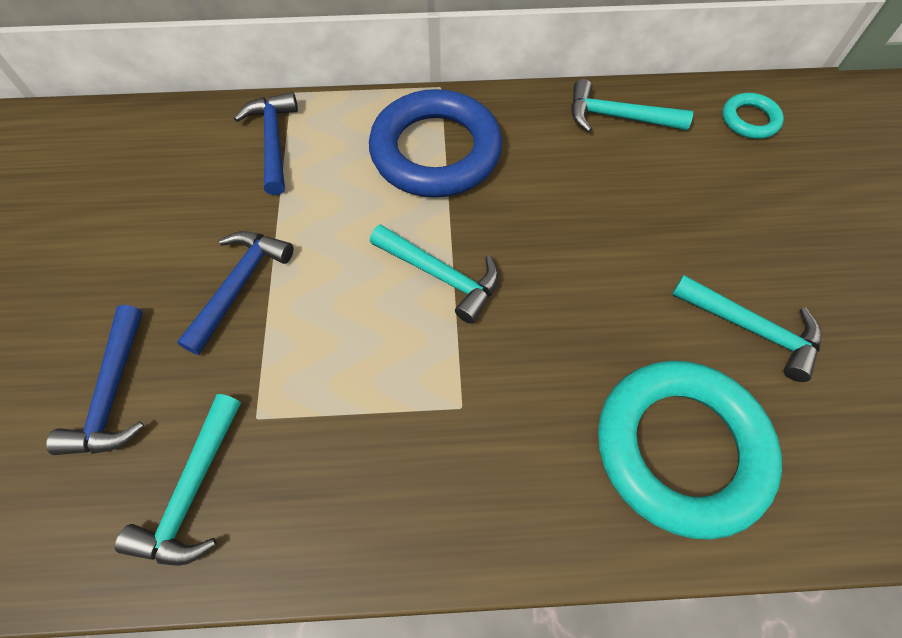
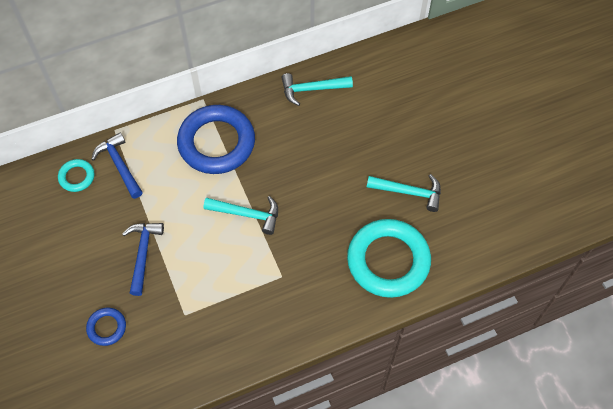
camera: 20 degrees left, 0 degrees up
(113, 393) = (107, 327): blue hammer -> blue ring
(193, 490) = (171, 355): turquoise hammer -> none
(749, 120) = (385, 69): turquoise ring -> turquoise ring (77, 177)

